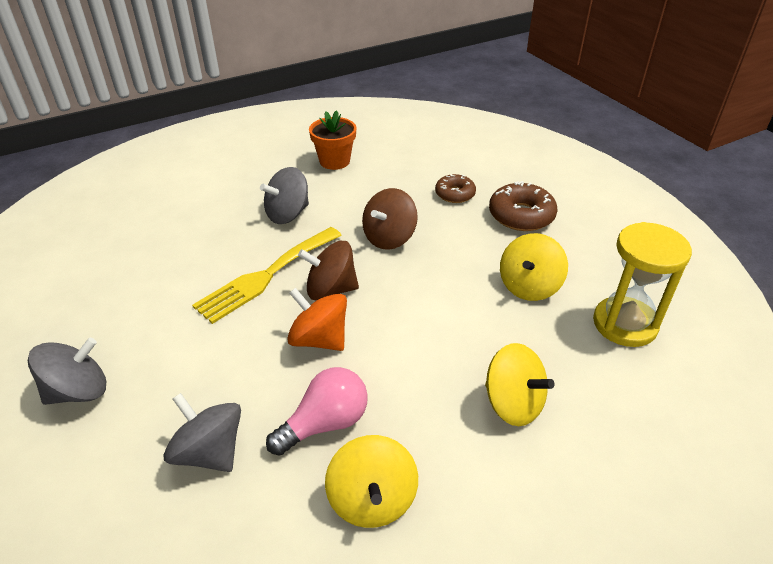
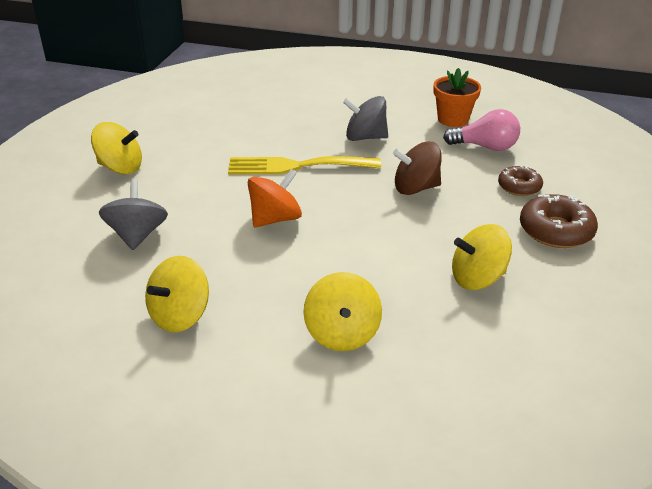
camera: 45 degrees right, 5 degrees down
(78, 391) = (120, 167): grey spinning top -> yellow spinning top
(319, 339) = (275, 219): orange spinning top -> orange spinning top turned 60 degrees clockwise
(325, 423) = (212, 263): pink light bulb -> pink light bulb (485, 147)
(330, 289) = (325, 196): brown spinning top -> none
(624, 324) = (519, 351): yellow hourglass -> none

